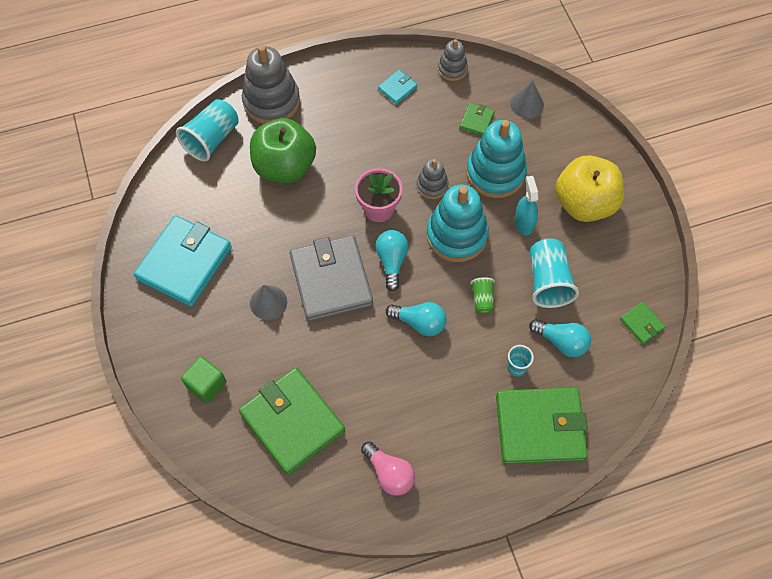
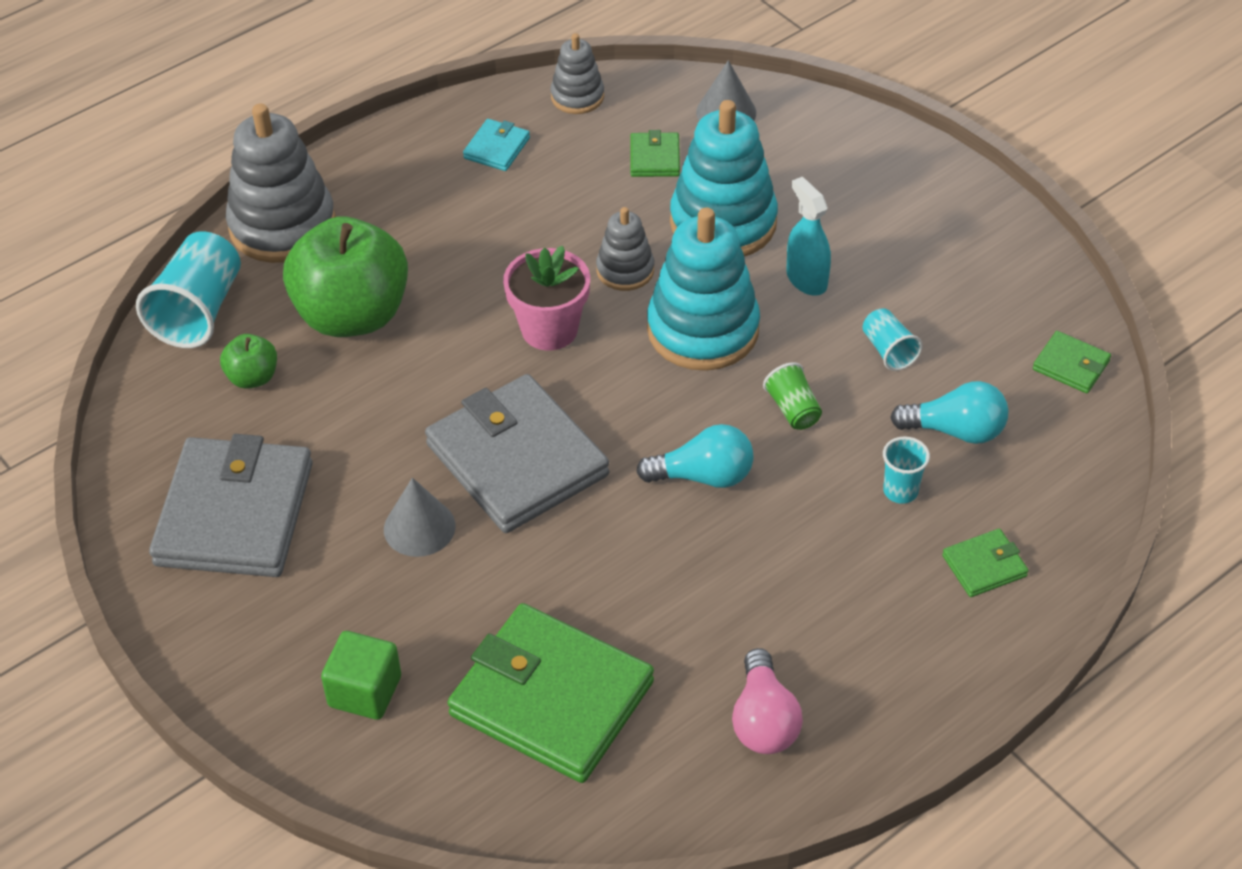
camera: 20 degrees left, 15 degrees down
(184, 263) = (235, 514): turquoise wallet -> grey wallet
(222, 187) = (252, 377): none -> green apple
(389, 473) = (763, 720): pink light bulb -> pink light bulb turned 60 degrees clockwise
(392, 262) = (610, 400): turquoise light bulb -> none
(540, 427) = (984, 566): green wallet -> green wallet, size x0.44
(548, 281) = (888, 350): turquoise cup -> turquoise cup, size x0.53
(584, 203) = (891, 224): yellow apple -> none

